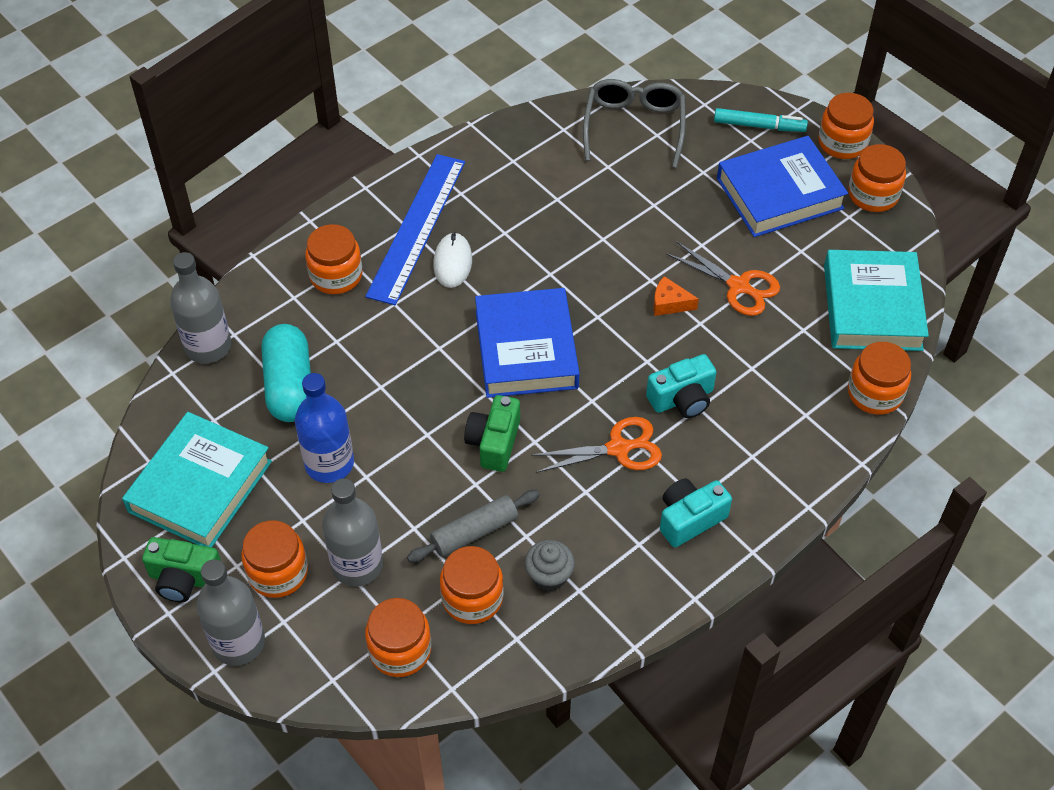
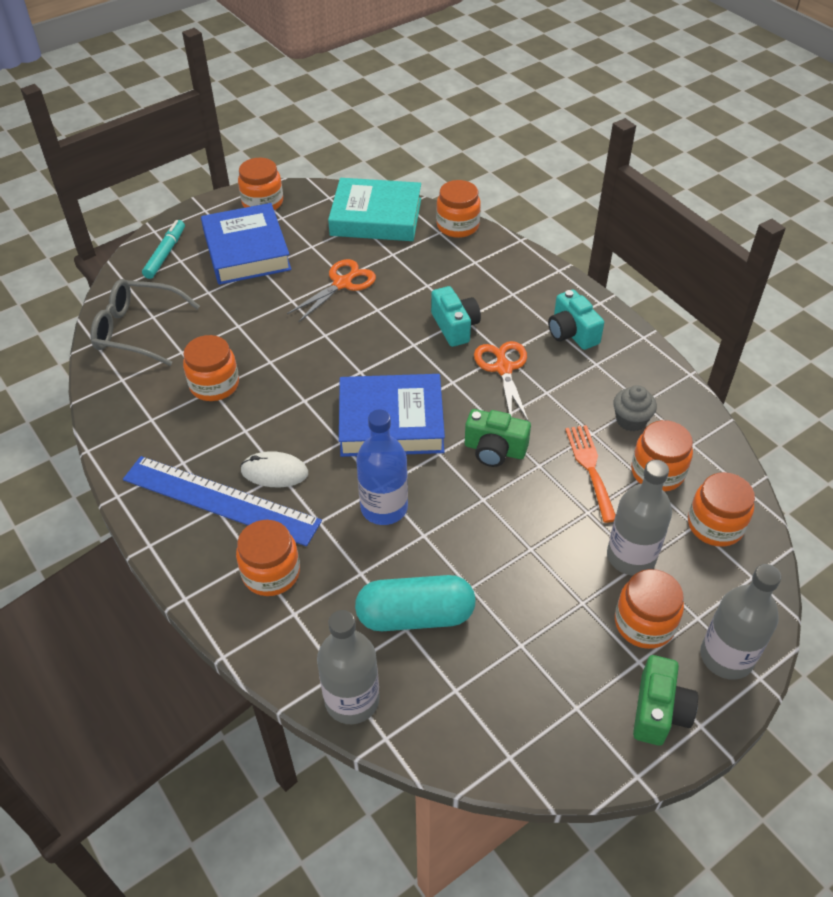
camera: 85 degrees left, 5 degrees down
(200, 486) = (543, 700): turquoise book -> none
(329, 463) = (516, 579): blue bottle -> blue bottle (384, 507)
(474, 532) = (590, 468): grey rolling pin -> orange fork
(669, 303) = (353, 325): orange cheese -> none
(842, 143) = (201, 211): orange jar -> orange jar (214, 385)

